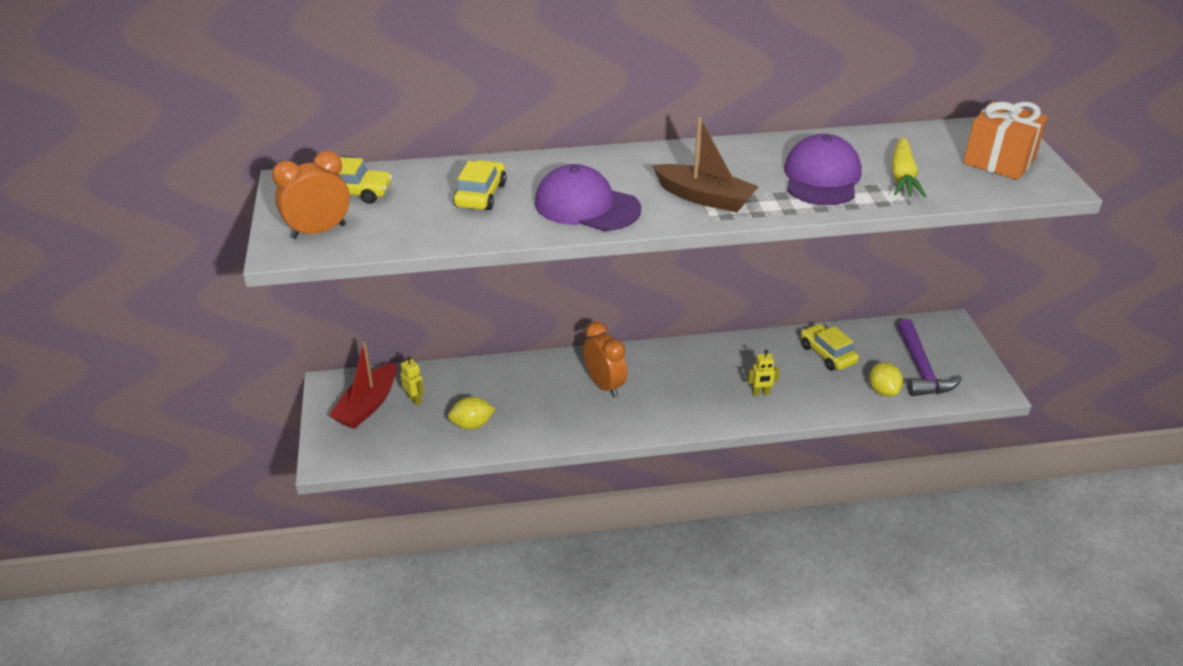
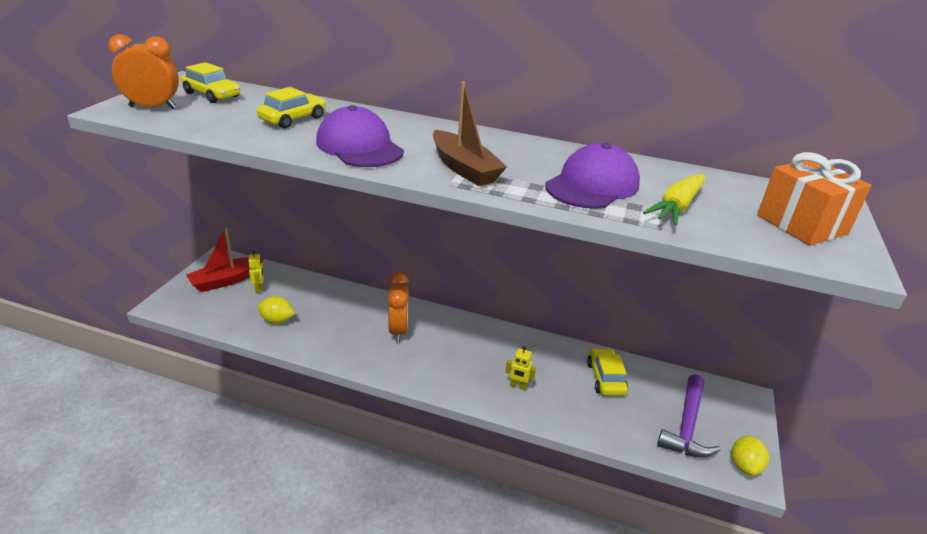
camera: 25 degrees right, 5 degrees down
(883, 391) = (633, 430): yellow lemon -> yellow lemon (744, 466)

